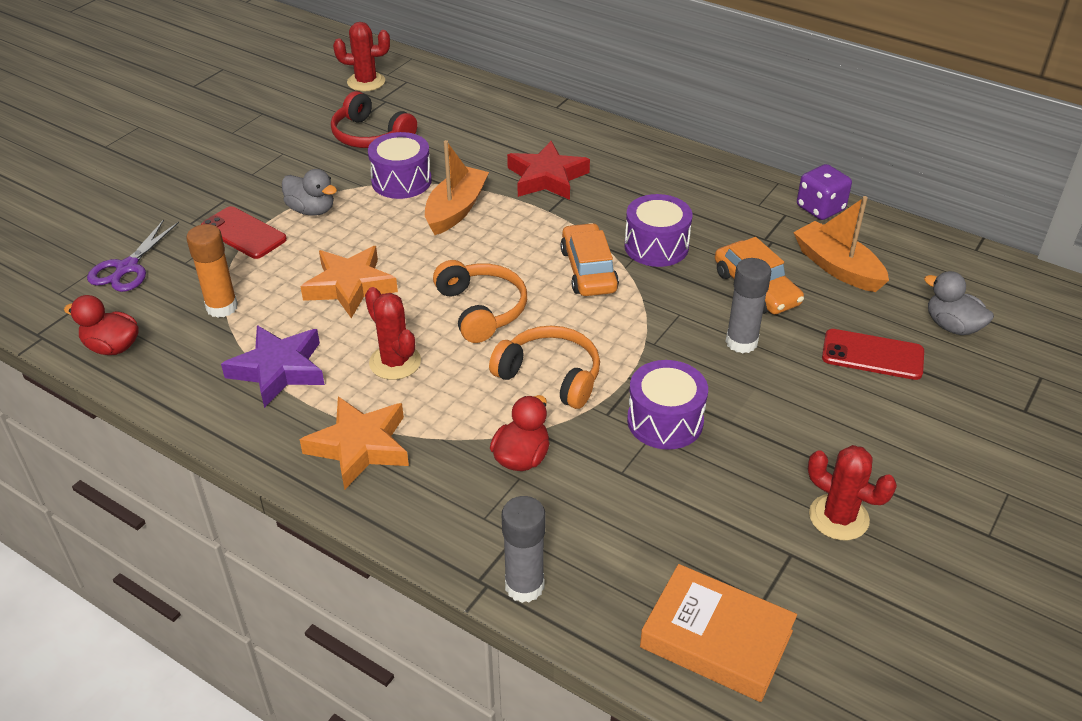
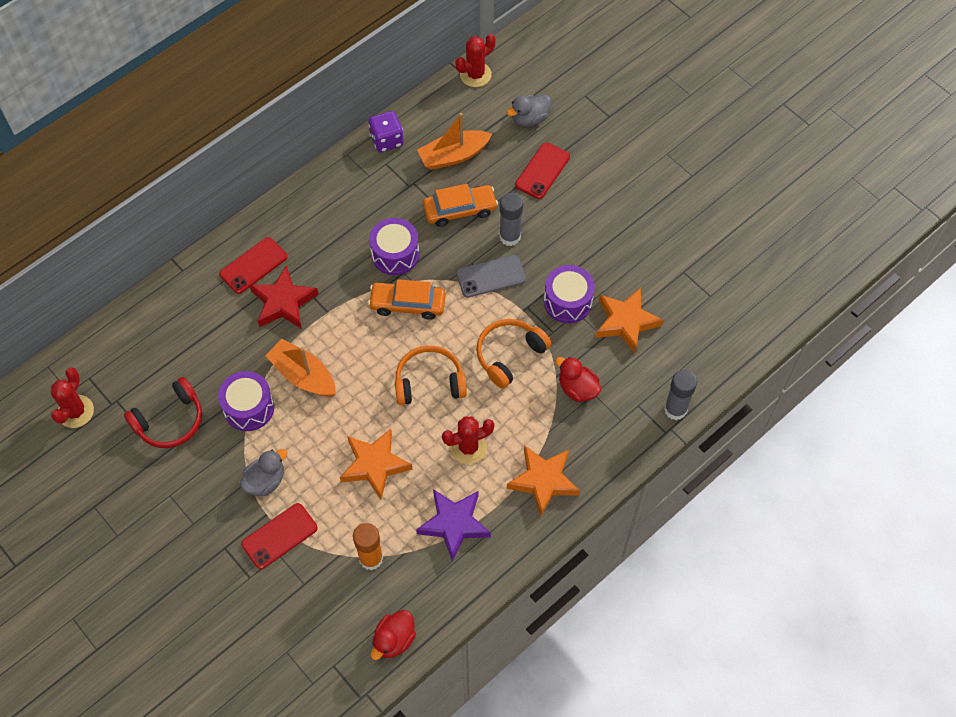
camera: 75 degrees left, 20 degrees up
(127, 268) = (296, 629): purple scissors -> none
(585, 148) = (253, 265): none -> red phone
(660, 494) = (626, 322): none -> orange star
(667, 335) = (491, 276): none -> grey phone
(716, 639) = (729, 326): orange book -> none
(838, 517) = (664, 239): red cactus -> red cactus (475, 74)

